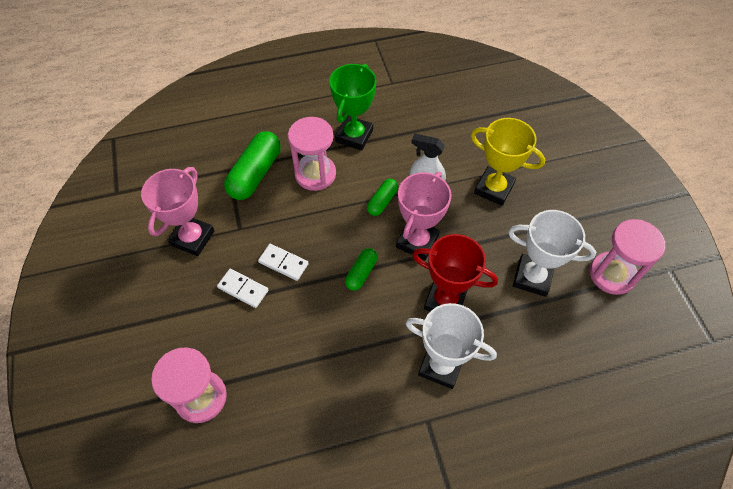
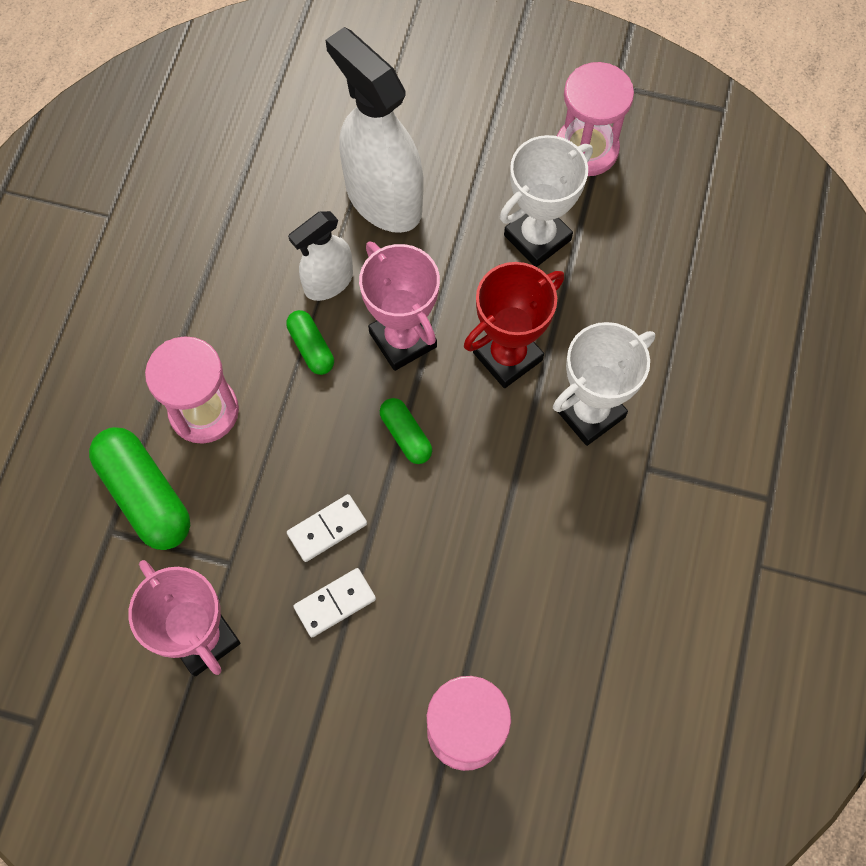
camera: 60 degrees left, 10 degrees up
(354, 136) = (171, 322): green trophy -> none
(494, 189) = (383, 198): yellow trophy -> white spray bottle

